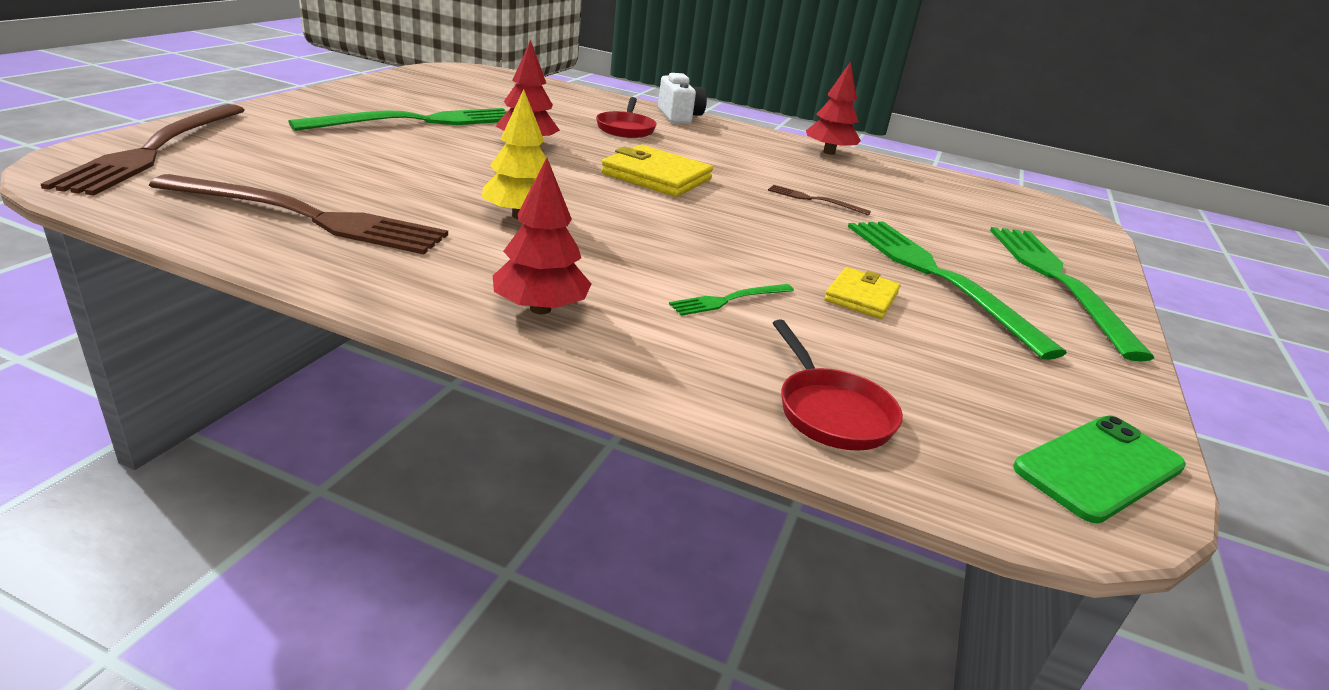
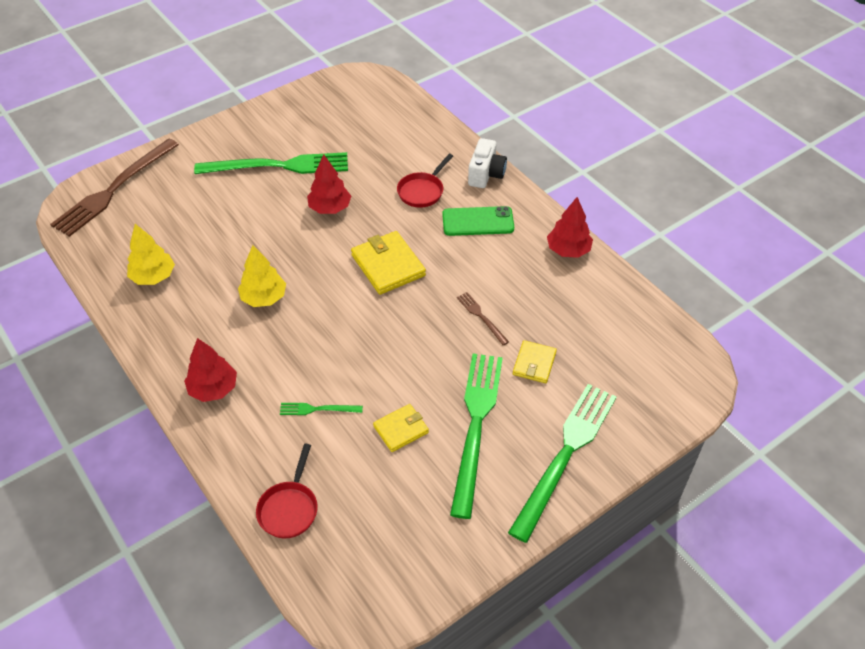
camera: 35 degrees right, 20 degrees up
(307, 217) = (153, 277): brown fork -> yellow tree
(918, 223) = (534, 363): none -> yellow wallet
(1099, 468) = (385, 593): green phone -> green phone (478, 221)

